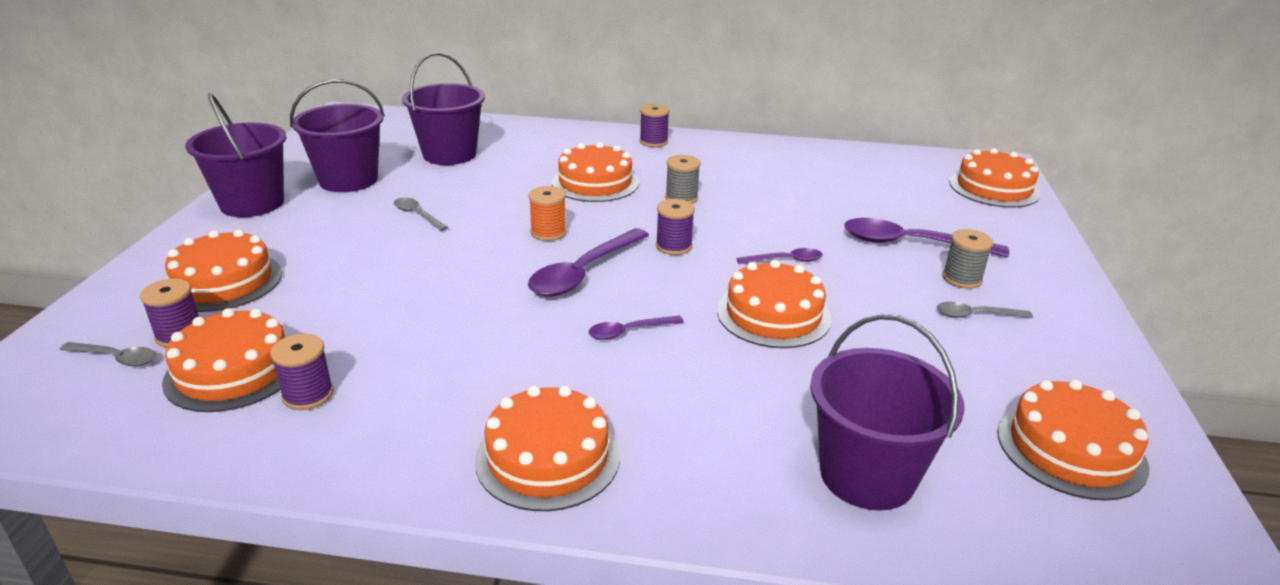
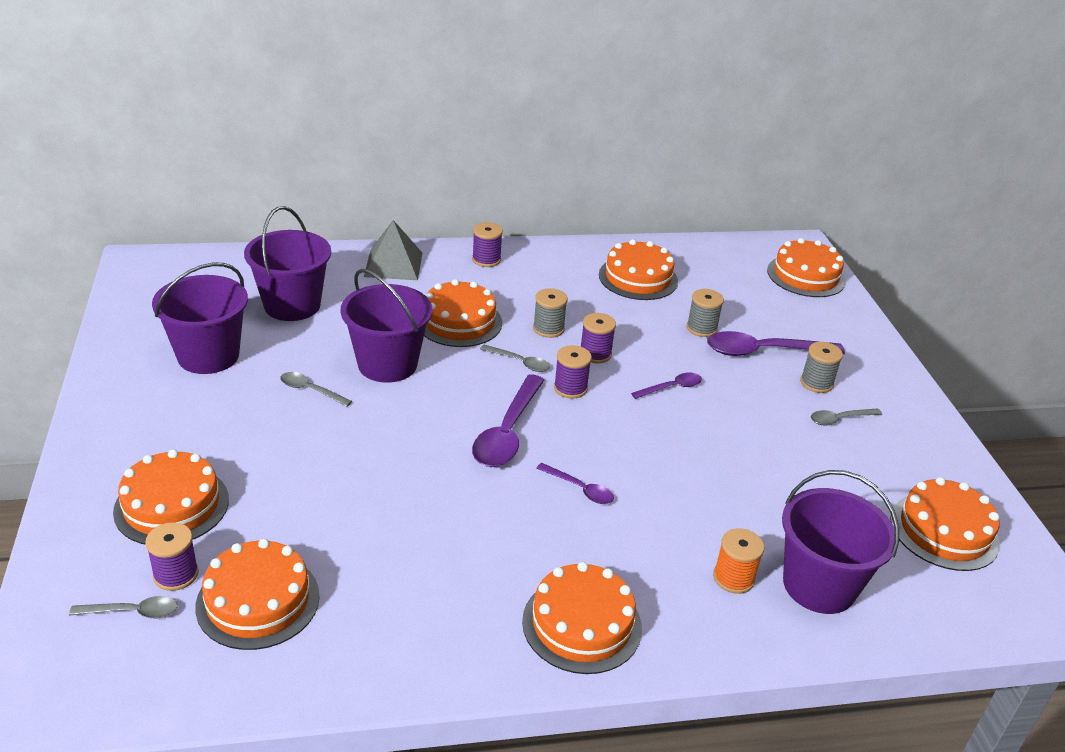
camera: 20 degrees left, 5 degrees up
(252, 203) = (127, 403): purple bucket -> purple bucket (387, 364)
(308, 395) = (345, 611): purple spool -> purple spool (595, 354)
(548, 233) = (449, 391): orange spool -> orange spool (733, 578)
(563, 136) = (393, 264): none -> grey pyramid
(628, 332) = (580, 489): purple spoon -> purple spoon turned 105 degrees counterclockwise
(634, 220) = (520, 362): none -> grey spoon
(773, 314) = (687, 448): orange cake -> orange cake (638, 278)
(848, 216) = (701, 328): none -> grey spool

